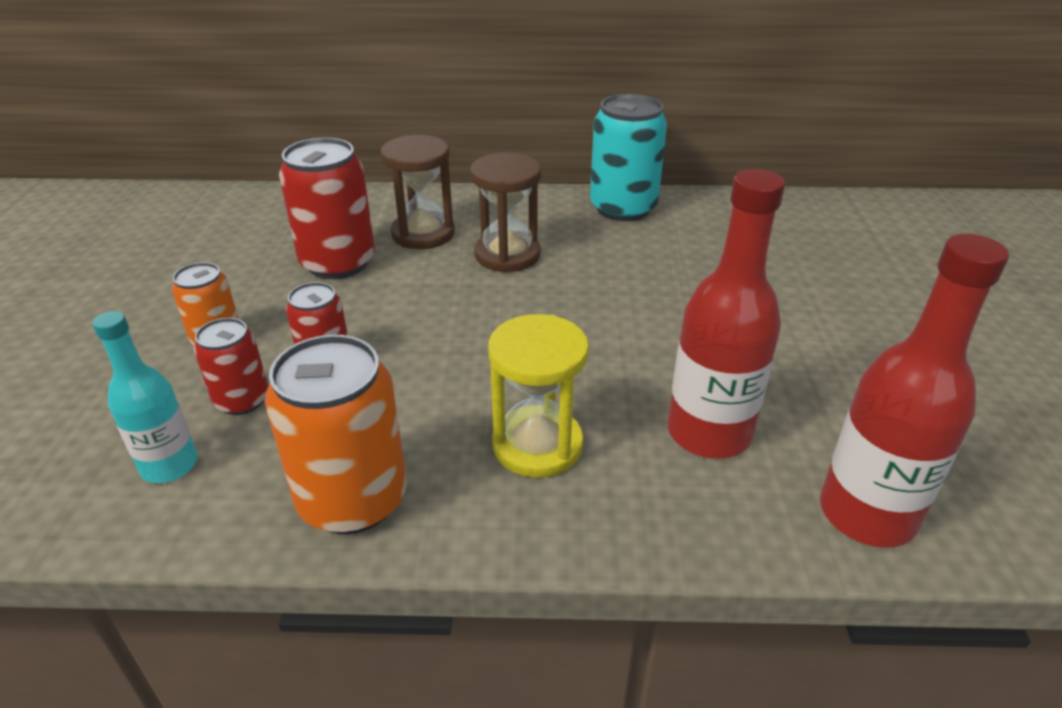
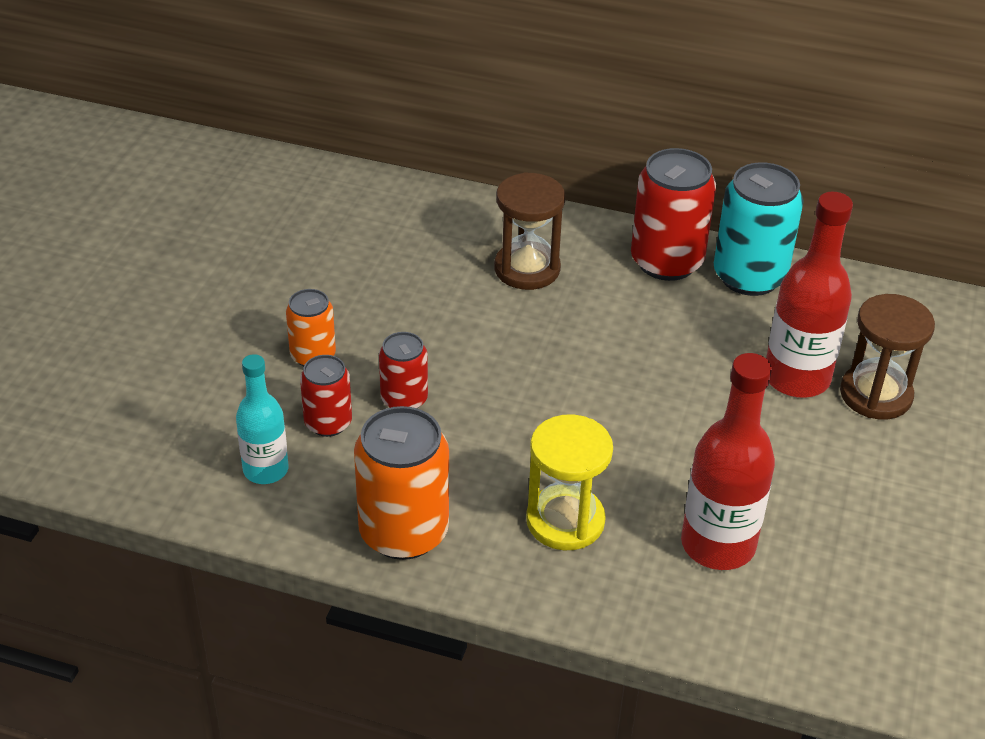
camera: 15 degrees right, 5 degrees up
(338, 263) = (435, 289): red can -> red can (666, 262)
(507, 255) = (604, 314): brown hourglass -> brown hourglass (875, 395)
(866, 514) = (816, 643): red bottle -> red bottle (796, 378)

